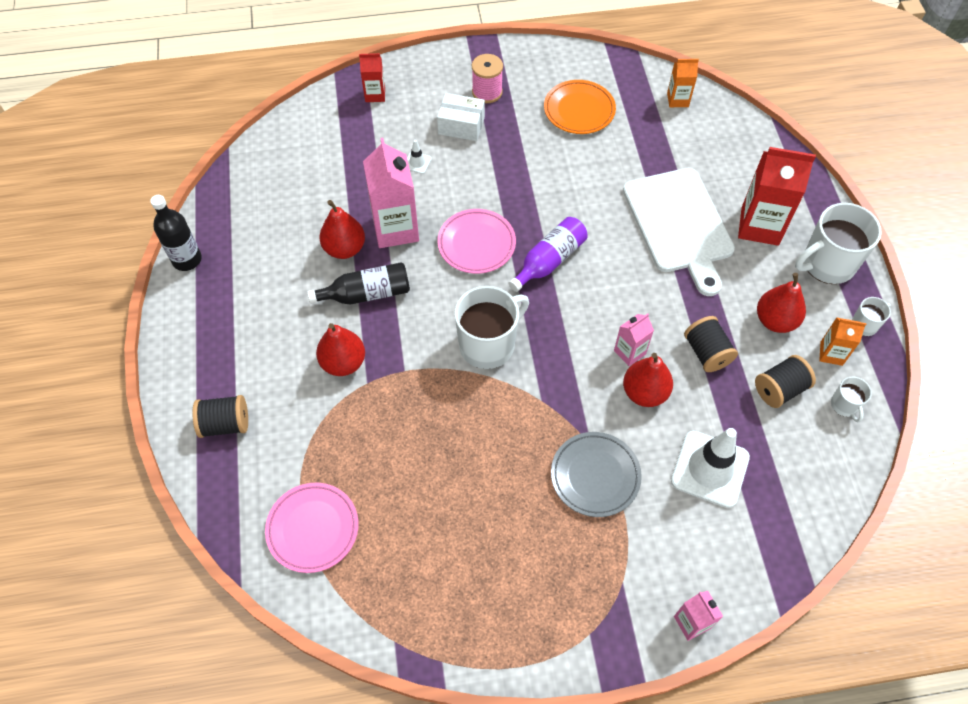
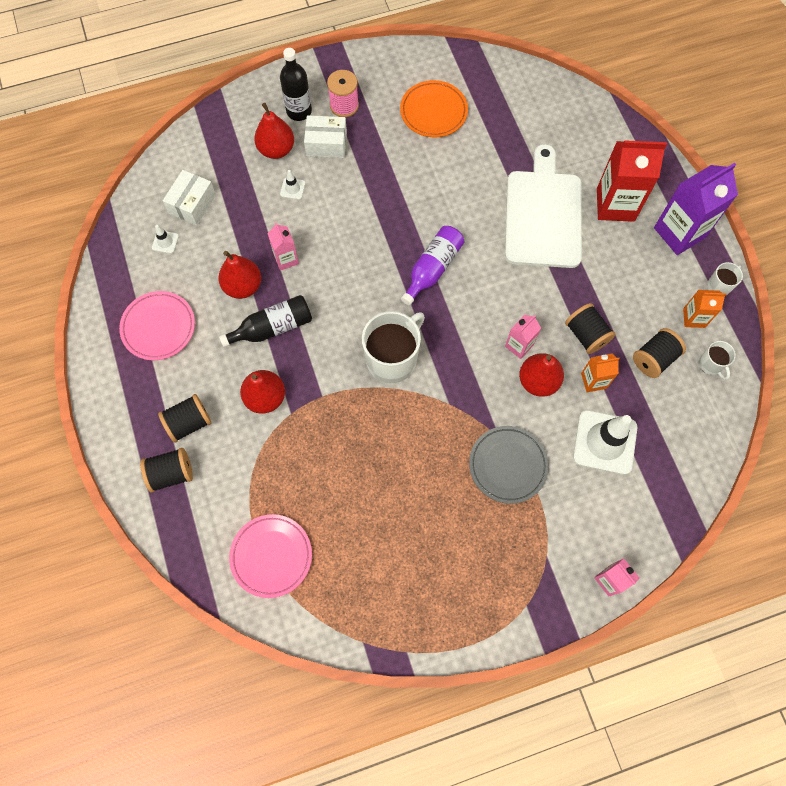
camera: 10 degrees left, 10 degrees up
(187, 259) = (97, 320): black bottle -> black bottle (299, 111)
(256, 375) = (189, 423): none -> black spool
(274, 194) = (165, 242): none -> white traffic cone
(311, 163) = (192, 204): none -> white box
(375, 95) = (238, 123): red carton -> none
(395, 229) = (286, 259): pink carton -> pink carton, size x0.53
(476, 244) = (363, 262): pink plate -> pink plate (158, 327)
(677, 100) = (523, 87): orange carton -> orange carton (593, 381)
(679, 224) = (543, 214): white cutting board -> white cutting board turned 150 degrees counterclockwise
(775, 320) = (641, 294): red pear -> red pear (276, 149)
(827, 264) = (679, 232): white mug -> purple carton

